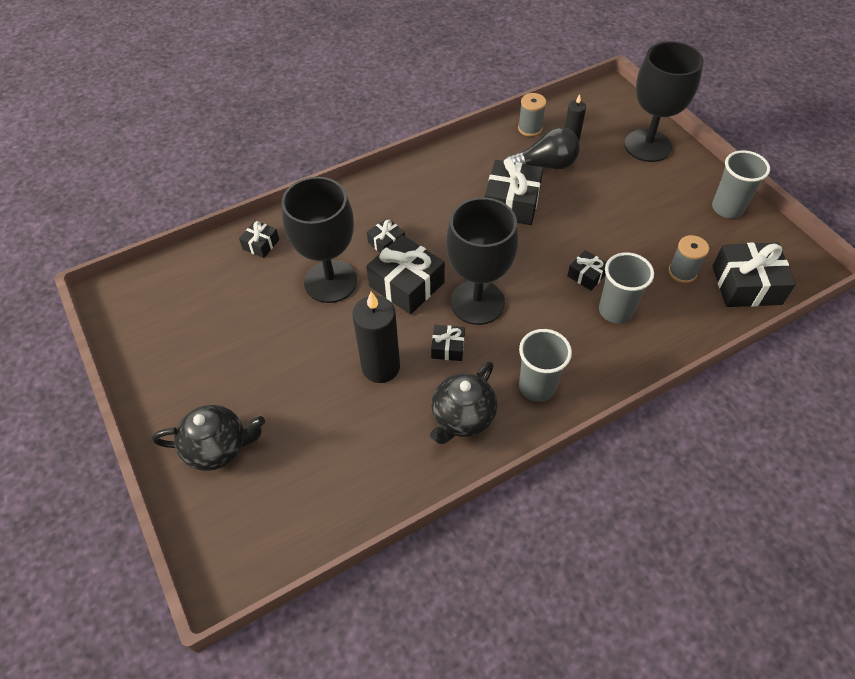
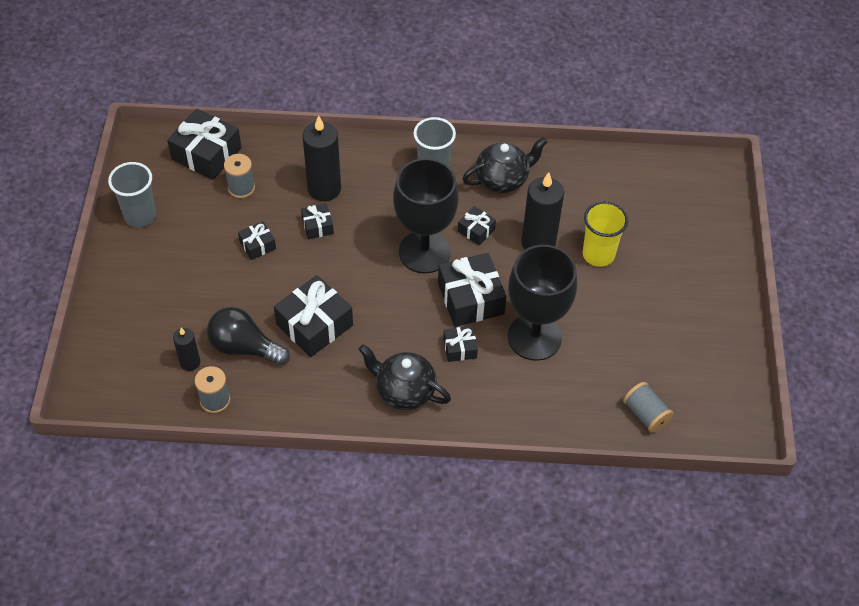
camera: 150 degrees left, 0 degrees up
(203, 269) = (645, 414): none -> grey spool
(218, 447) = (693, 250): black teapot -> black teapot (404, 391)
(261, 244) = (578, 412): black gift -> black gift (257, 245)
(315, 387) = (598, 254): none -> yellow cup
(615, 311) = (324, 189): grey cup -> black candle
(647, 146) = (128, 312): black goblet -> none

